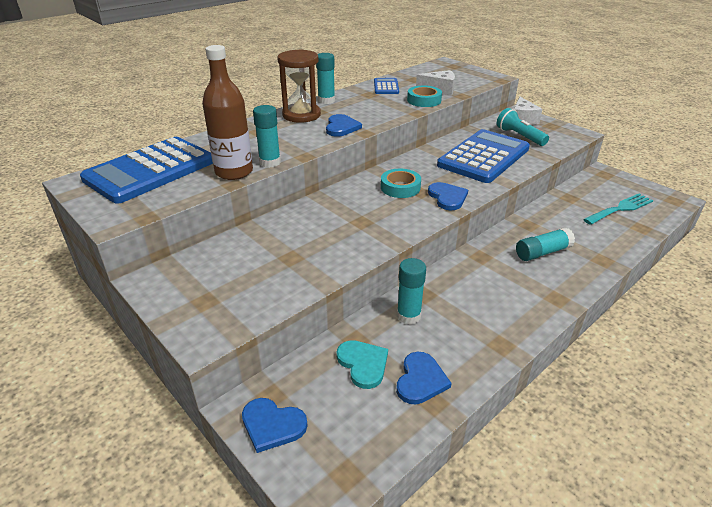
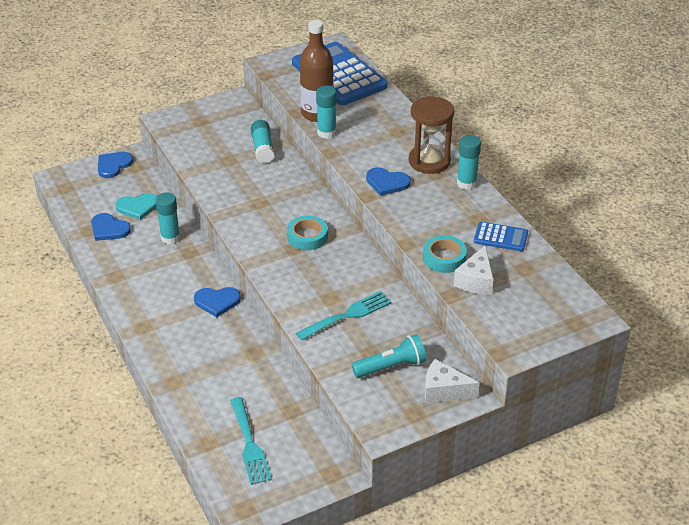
camera: 105 degrees right, 5 degrees up
(447, 197) = (275, 262): blue heart -> blue heart (217, 301)
(484, 157) = (348, 315): blue calculator -> turquoise fork
(542, 252) = (205, 343): turquoise glue stick -> turquoise glue stick (262, 148)

